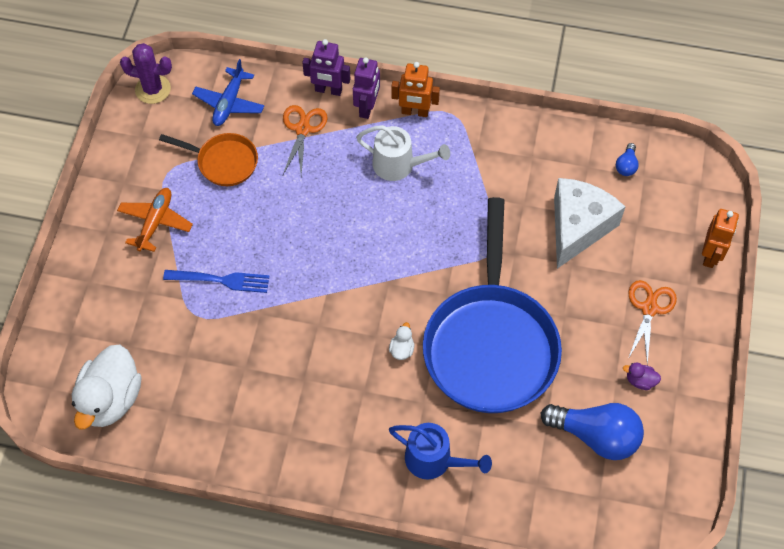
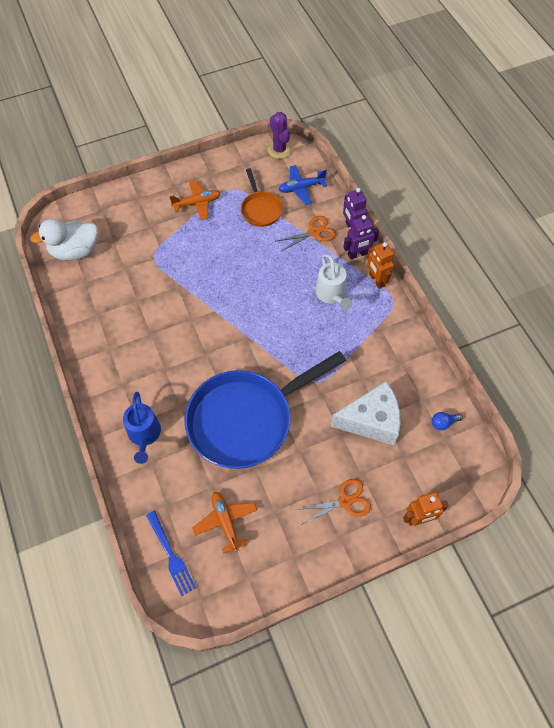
camera: 55 degrees right, 0 degrees up
(220, 280) = (184, 254): blue fork -> blue fork (170, 555)
(402, 349) = (207, 372): white duck -> none
(596, 436) = (225, 522): blue light bulb -> orange plane
(640, 380) = (286, 527): purple duck -> none

